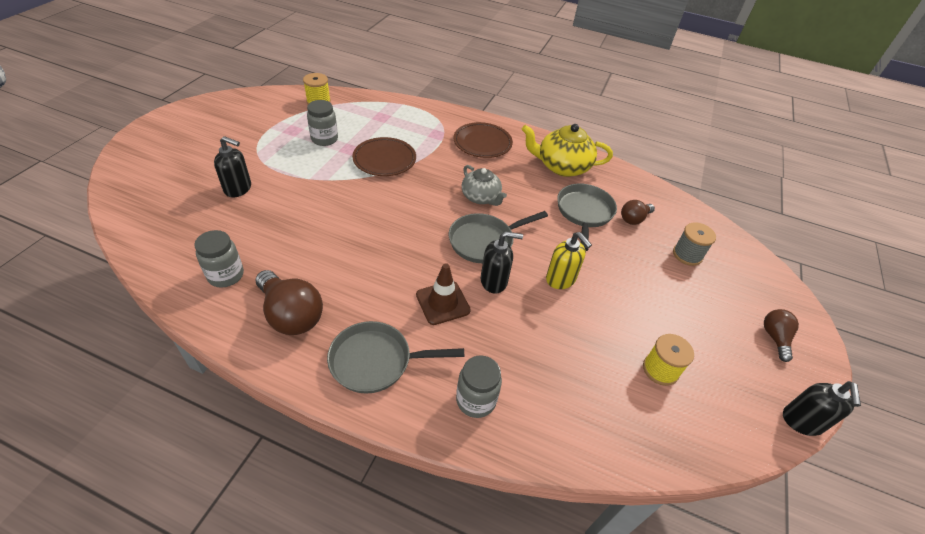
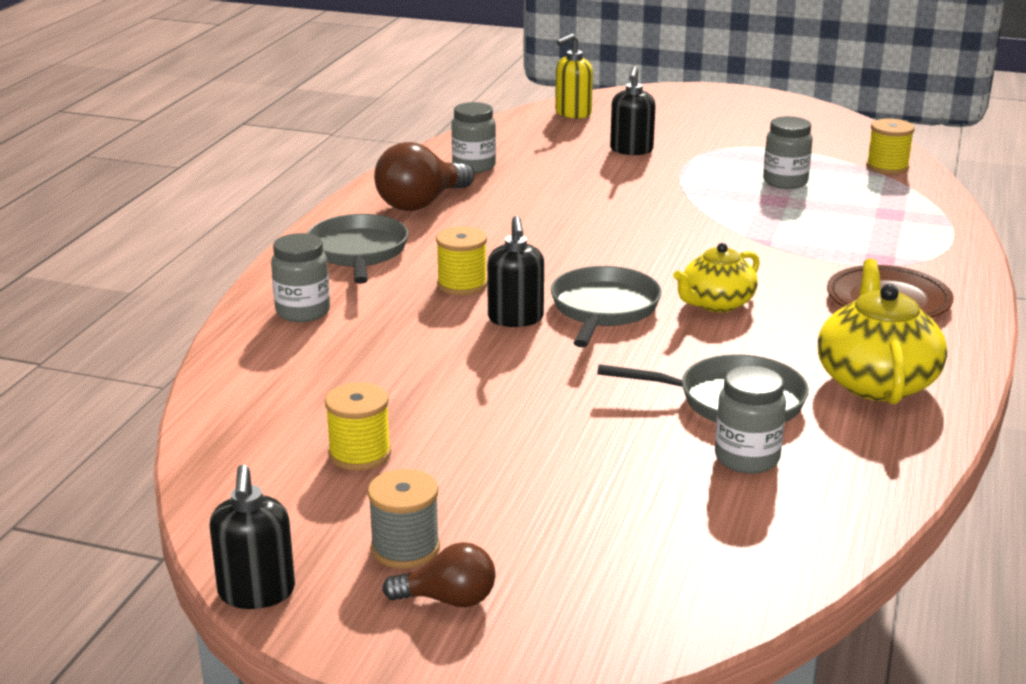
camera: 90 degrees right, 20 degrees down
(384, 160) = (765, 225): brown plate -> none
(443, 303) = (462, 285): brown traffic cone -> yellow spool
(481, 197) = (716, 303): grey teapot -> yellow teapot
(484, 241) = (603, 309): grey pan -> grey pan turned 45 degrees clockwise
(561, 279) = (538, 373): yellow soap dispenser -> yellow soap dispenser (572, 113)
(634, 219) = (747, 458): brown light bulb -> grey jar
(687, 255) = (661, 516): grey spool -> grey spool (405, 548)
(801, 421) = (256, 593): black soap dispenser -> black soap dispenser turned 105 degrees counterclockwise

